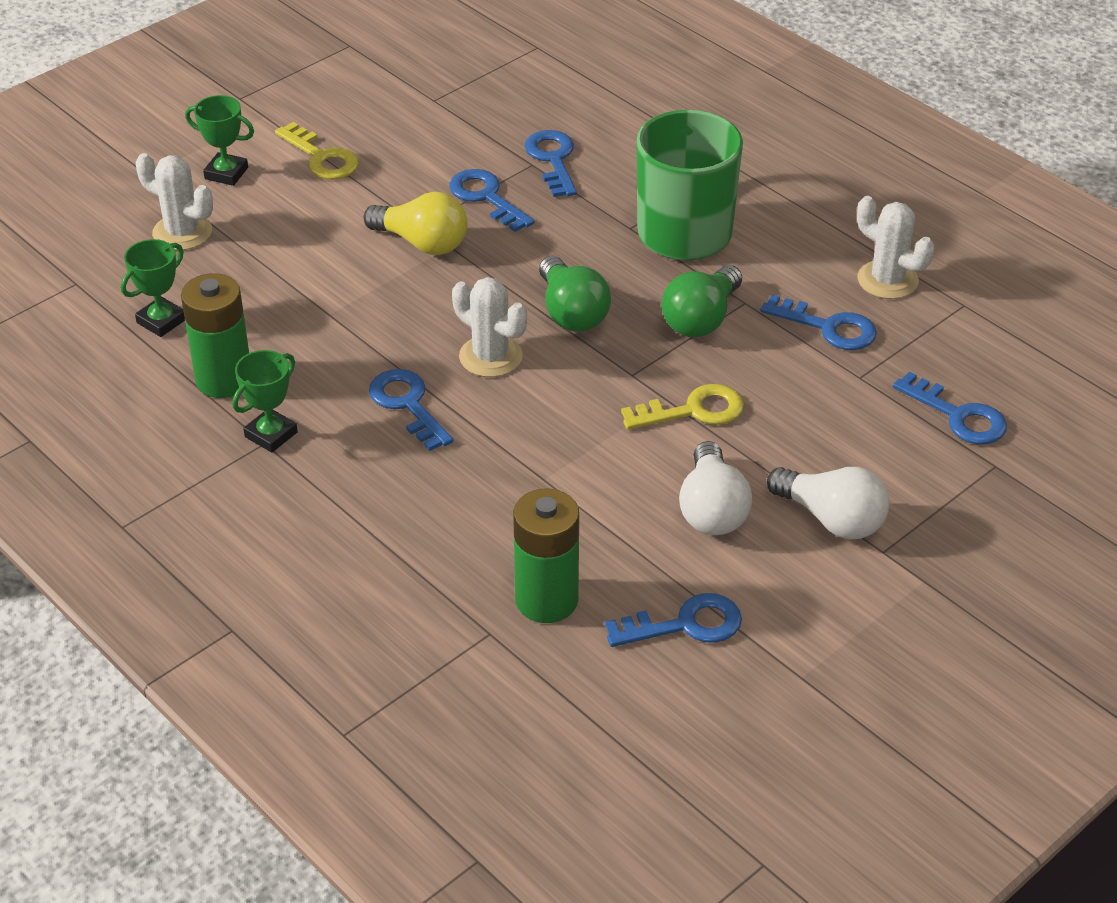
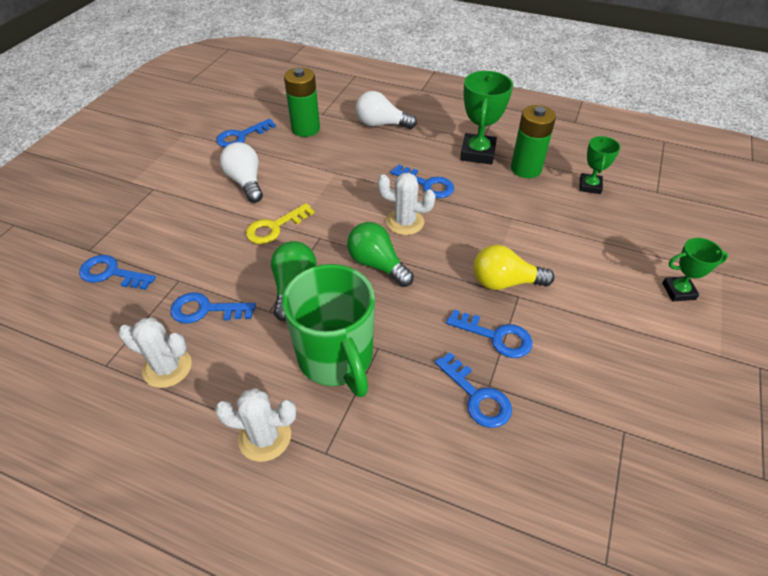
camera: 155 degrees right, 5 degrees up
(182, 232) = (646, 239): white cactus -> white cactus (265, 437)
(271, 434) = (478, 153): green trophy -> green trophy, size x1.64
(322, 158) = (637, 329): yellow key -> none
(831, 519) = (182, 195): white light bulb -> white light bulb (381, 124)

